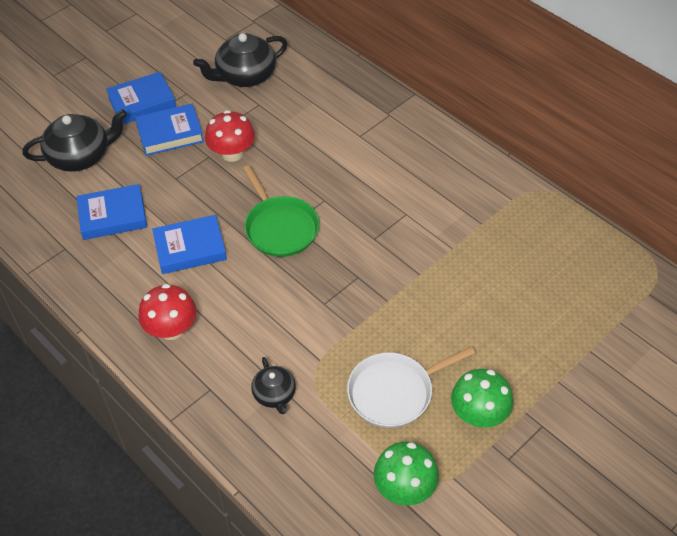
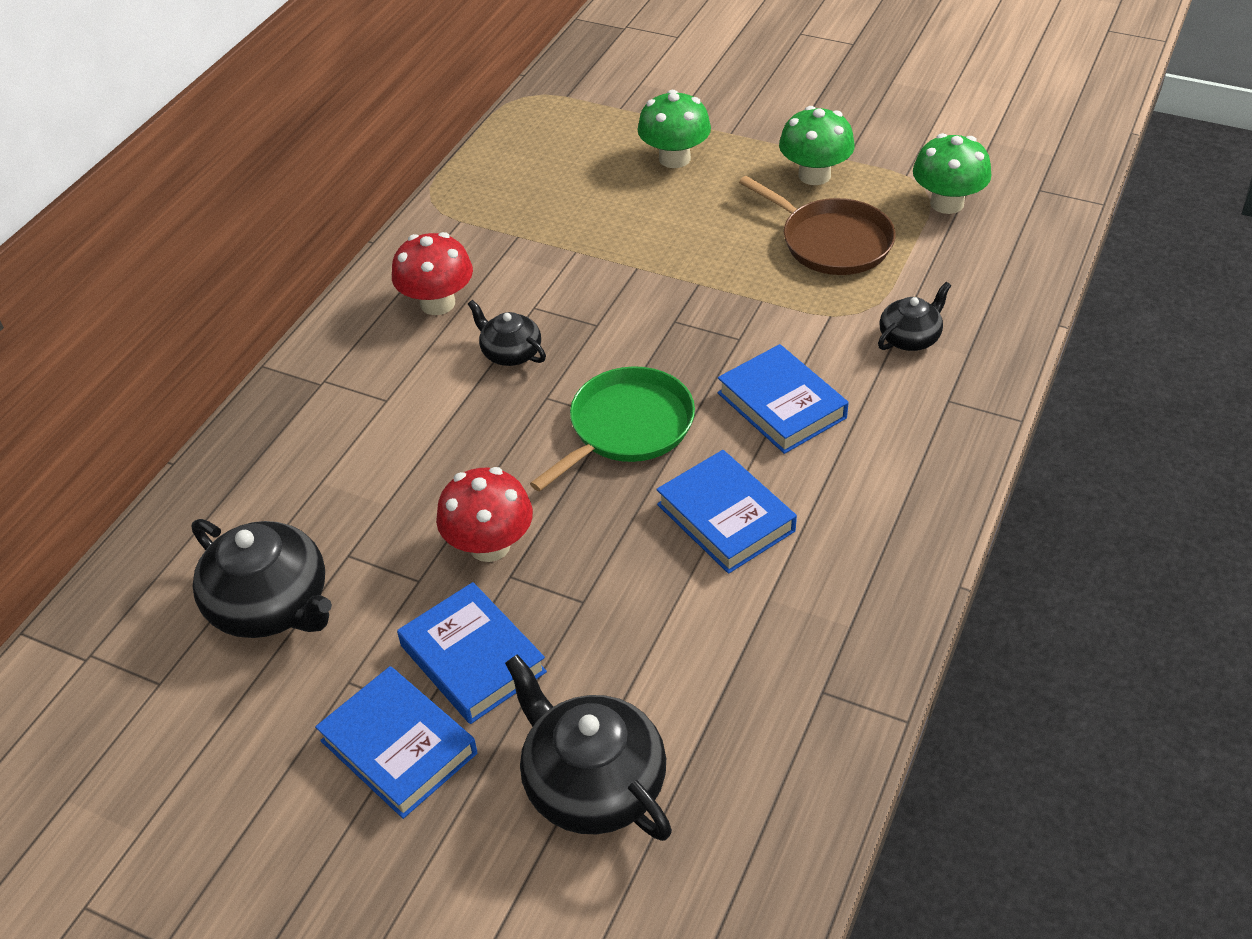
camera: 110 degrees left, 5 degrees down
(113, 216) = (714, 654): blue book -> blue book (781, 405)
(171, 329) = (885, 478): red mushroom -> red mushroom (437, 303)
(370, 194) = (510, 353): none -> black teapot
(394, 392) = (831, 242): white pan -> brown pan
(537, 334) = (674, 158): none -> green mushroom

